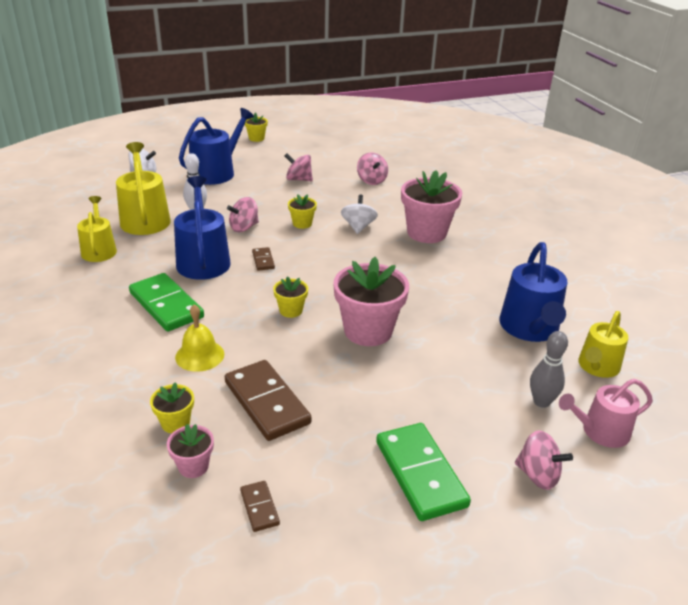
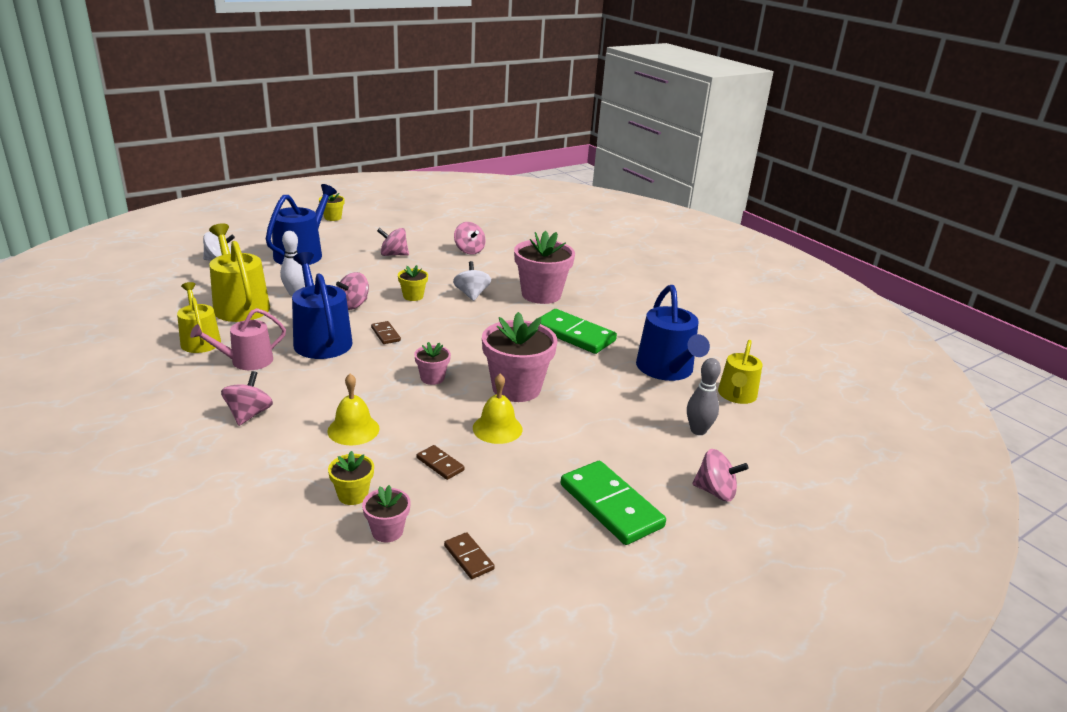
camera: 15 degrees left, 5 degrees down
(114, 328) = (249, 414): none -> pink spinning top
(166, 305) = (298, 387): green domino -> green domino (574, 335)
(267, 402) = (440, 464): brown domino -> brown domino, size x0.47
(291, 310) = (432, 378): yellow flower pot -> pink flower pot
(335, 372) = (497, 428): none -> yellow bell
(600, 431) = (757, 448): pink watering can -> pink watering can (246, 361)

